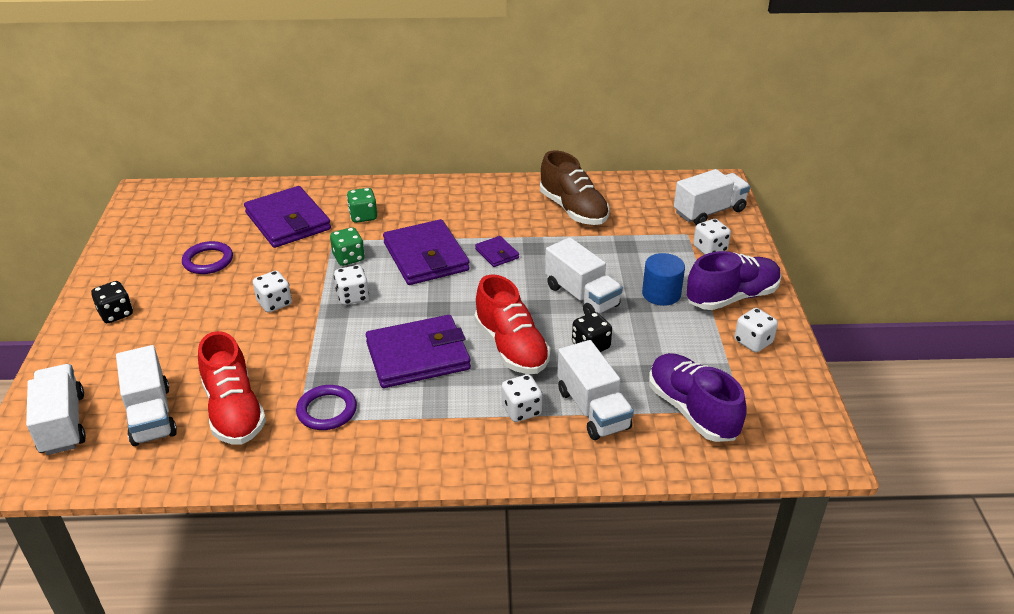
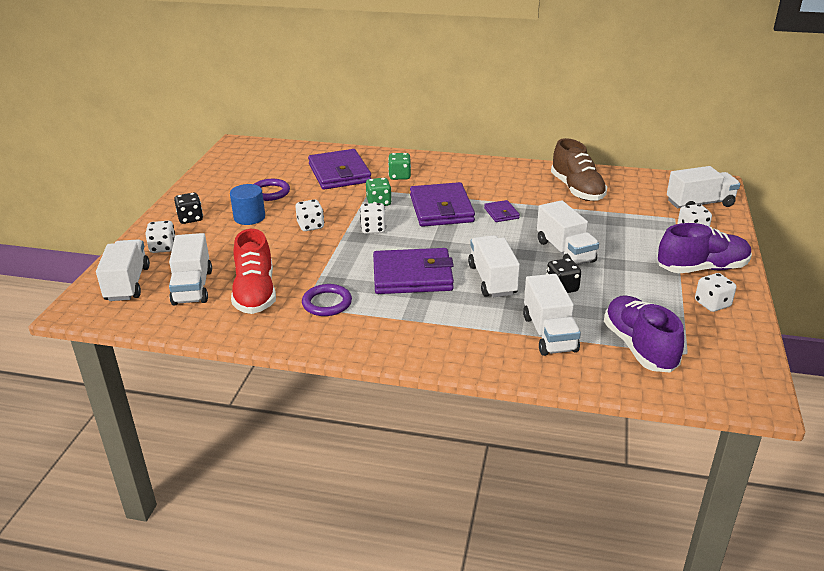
camera: 15 degrees right, 5 degrees down
(511, 347) = (492, 280): red shoe -> white truck
(521, 410) = (487, 325): white dice -> white dice (163, 247)
(661, 294) = (637, 258): blue cylinder -> blue cylinder (249, 217)

